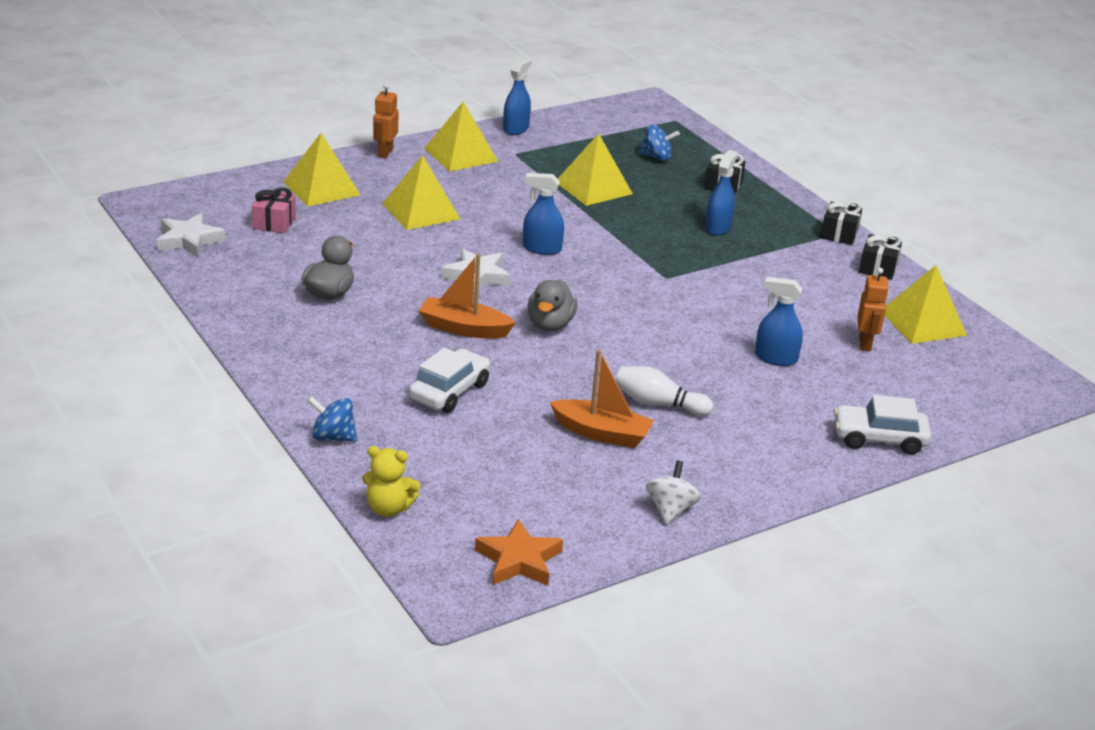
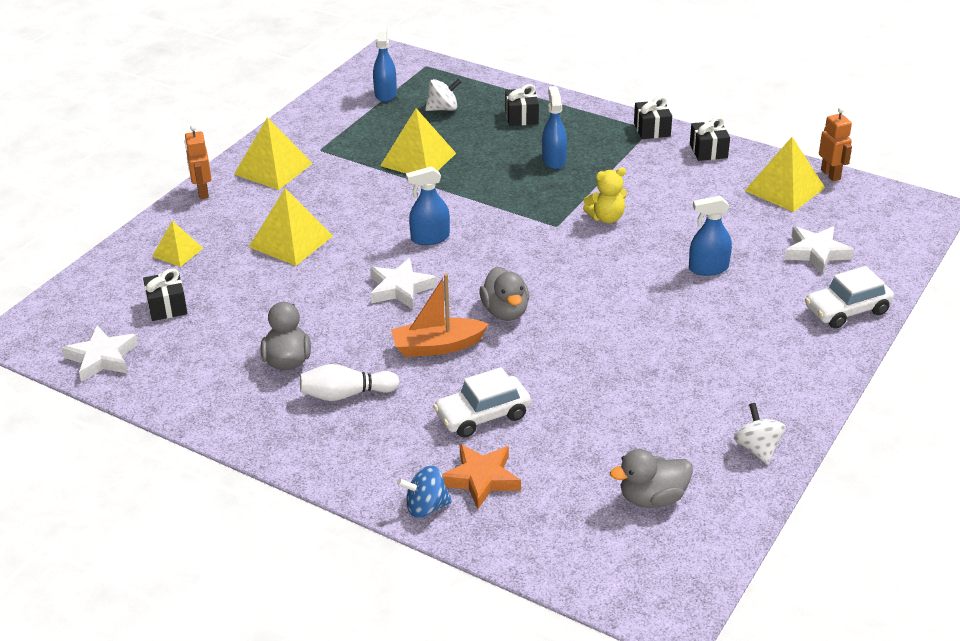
camera: 25 degrees left, 5 degrees up
(274, 223) = (167, 307): pink gift -> black gift
(321, 188) = (177, 252): yellow pyramid -> yellow pyramid, size x0.60
(388, 508) = (538, 556): yellow teddy bear -> yellow teddy bear (606, 218)
(449, 391) = (482, 415): white car -> white car turned 120 degrees counterclockwise
(516, 129) = (297, 123): blue spray bottle -> blue spray bottle (385, 94)
(518, 560) = (687, 554): orange star -> orange star (481, 479)
(532, 508) = (652, 498): none -> grey duck
(602, 433) = (641, 400): orange boat -> none
(656, 157) = (443, 109): blue spinning top -> white spinning top
(658, 404) = (659, 352): white bowling pin -> white bowling pin (346, 394)
(865, 344) = (761, 226): orange robot -> orange robot (830, 174)
(898, 383) = (816, 253): none -> white star

